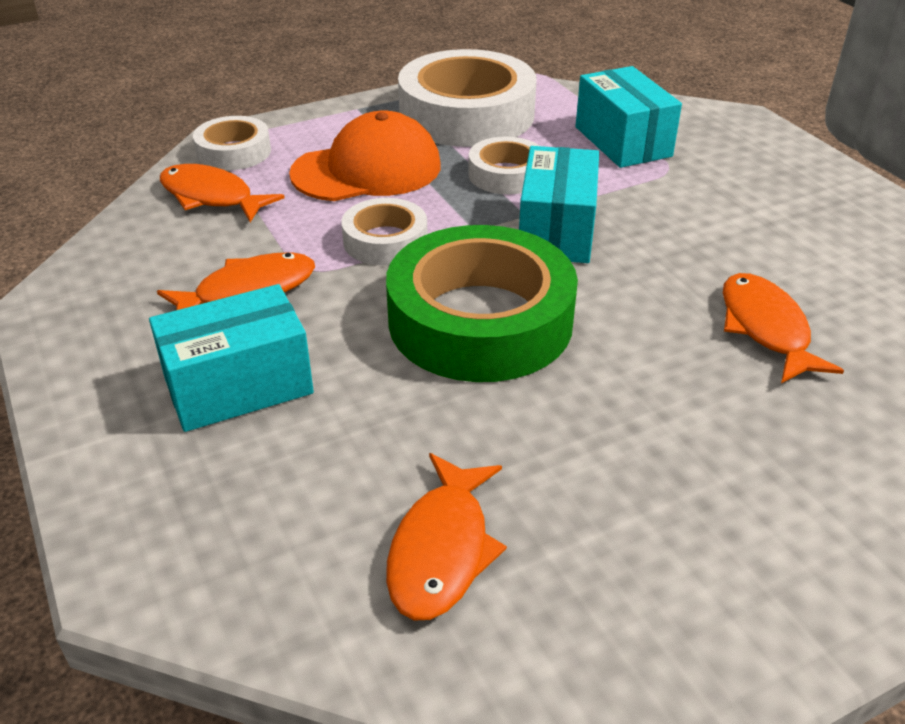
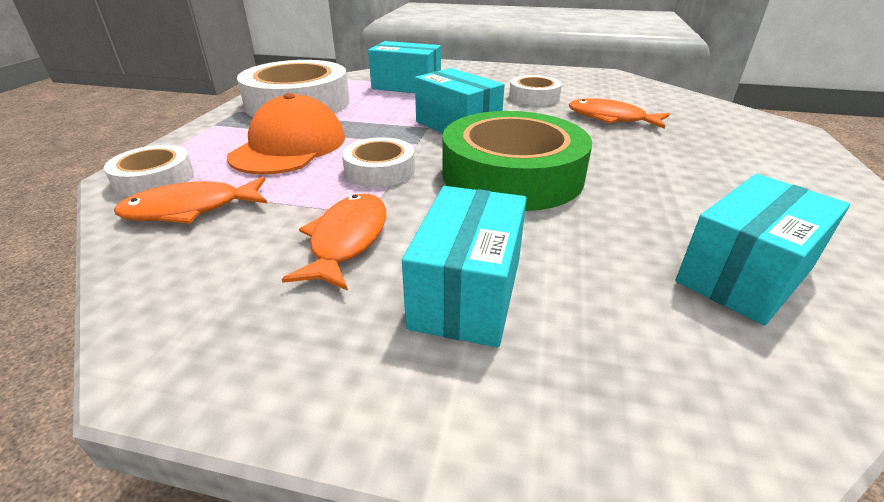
camera: 50 degrees left, 5 degrees down
(442, 549) = (744, 275): orange fish -> turquoise box
(506, 174) = (379, 117): white tape -> white tape (534, 97)

